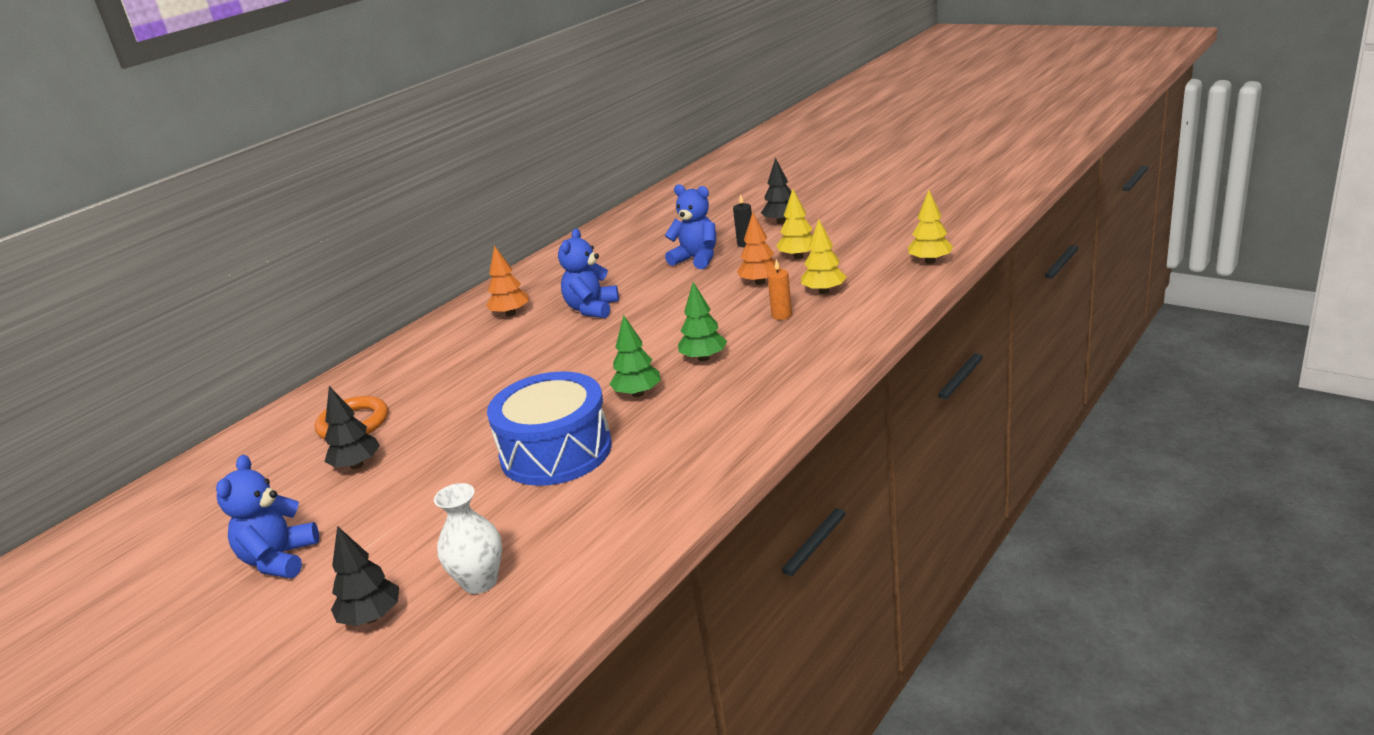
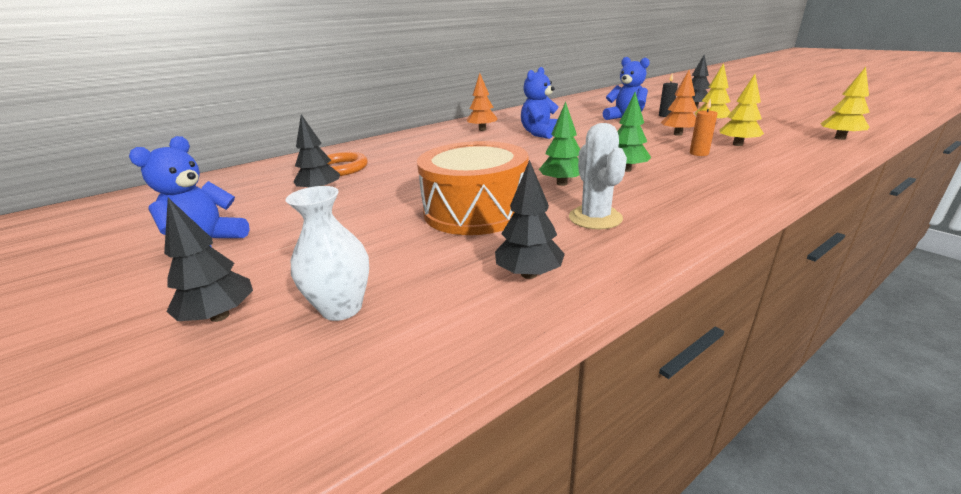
camera: 15 degrees right, 0 degrees up
(556, 451) = (475, 210): blue drum -> orange drum
(631, 510) = (529, 274): none -> black tree
(680, 434) = (595, 218): none -> white cactus

